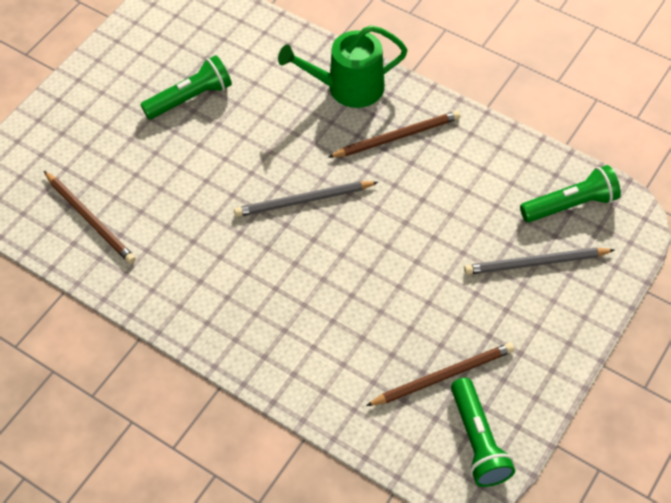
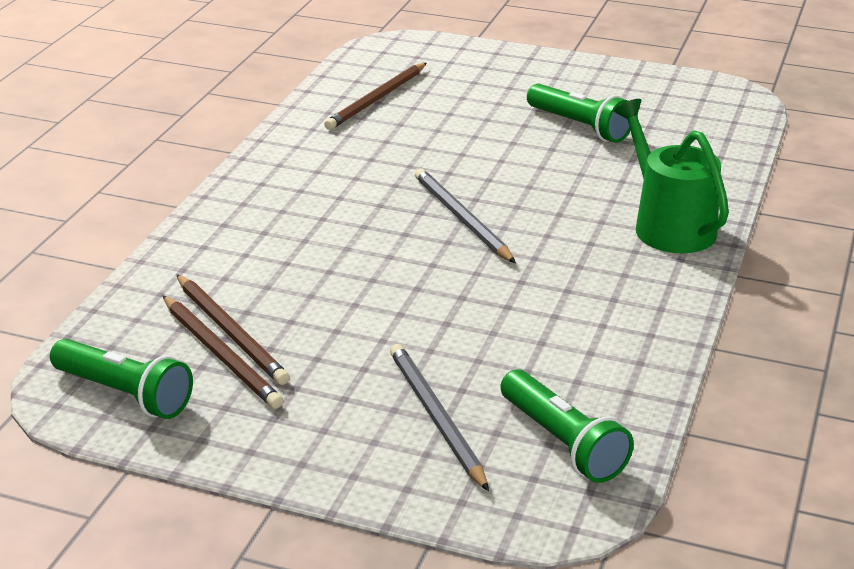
camera: 75 degrees right, 25 degrees down
(397, 137) = (605, 273): brown pencil -> brown pencil (231, 332)
(478, 441) = (124, 394): green flashlight -> green flashlight turned 120 degrees counterclockwise

